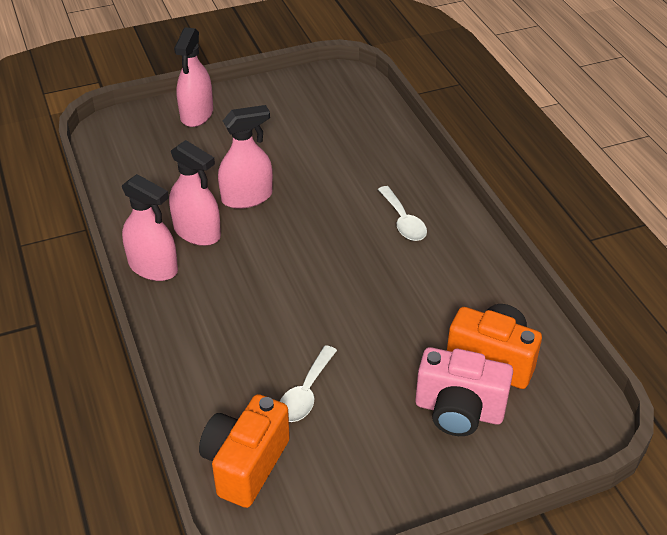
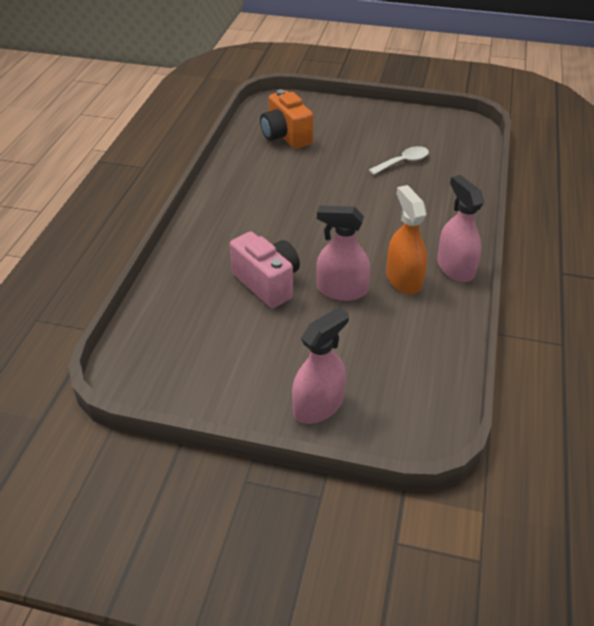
camera: 145 degrees left, 0 degrees up
(197, 232) = (403, 279): pink spray bottle -> orange spray bottle
(245, 464) = (460, 149): orange camera -> none
(403, 221) = (245, 220): white spoon -> none
(459, 411) = (329, 127): pink camera -> pink camera (267, 283)

